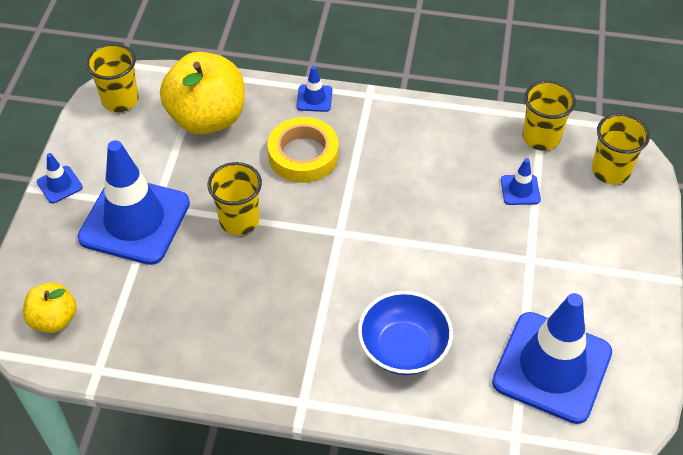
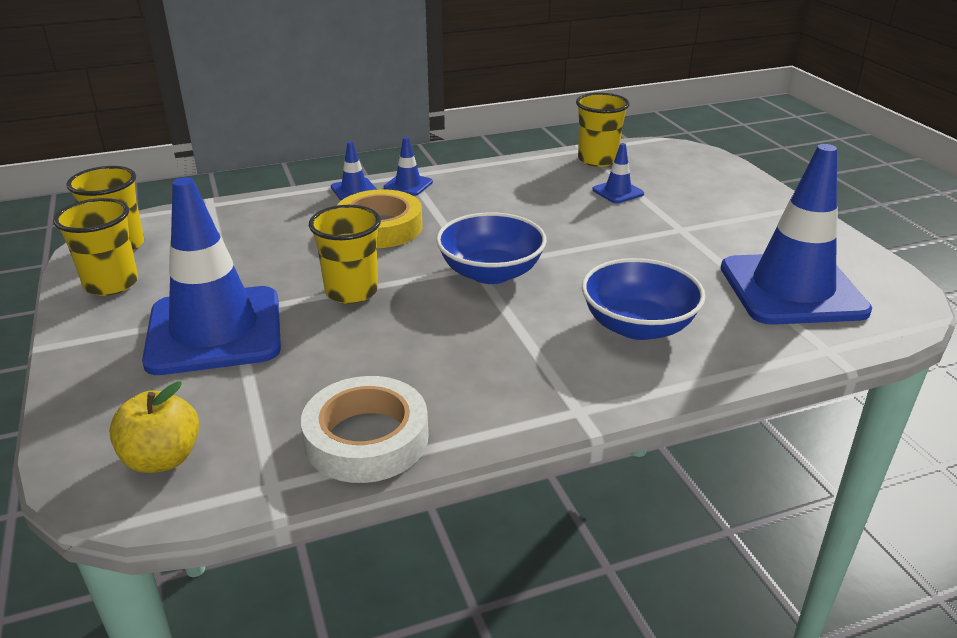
camera: 30 degrees left, 20 degrees down
(59, 185) = (81, 332): blue traffic cone -> blue traffic cone (408, 185)
(167, 360) = (366, 438): none -> white tape
(207, 118) = (243, 231): yellow apple -> none
(345, 244) = (491, 273): none -> blue bowl
(610, 171) = (678, 162): yellow cup -> yellow cup (111, 284)

